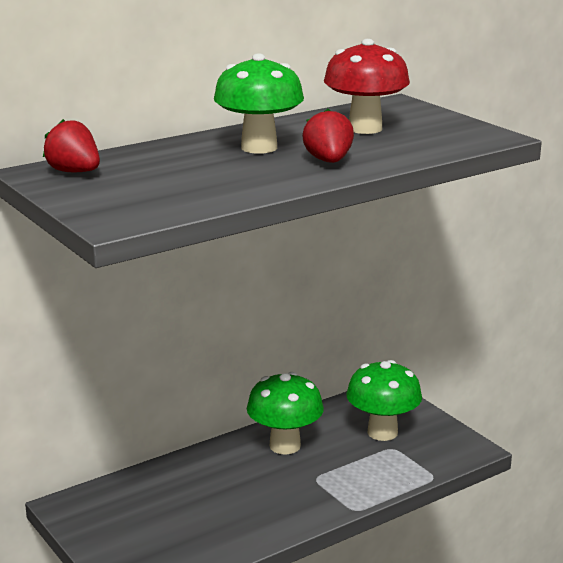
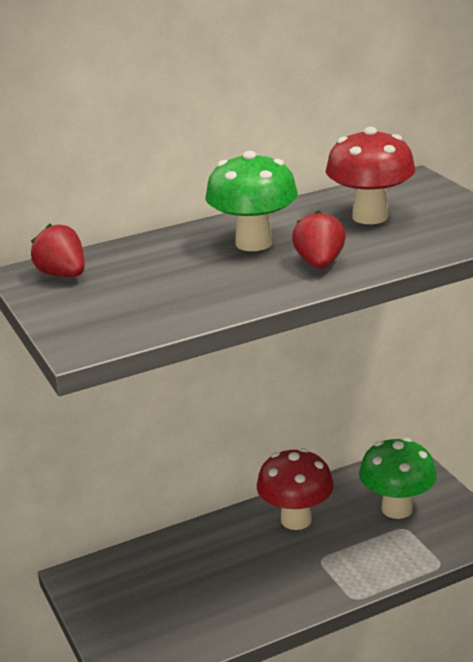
camera: 10 degrees right, 5 degrees up
(285, 446) = (296, 520): green mushroom -> red mushroom

